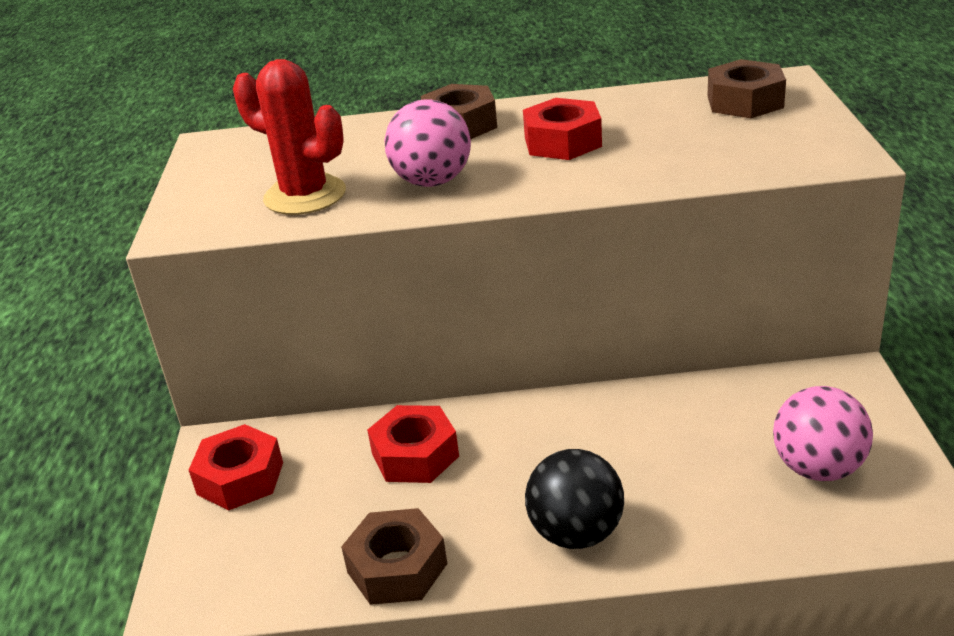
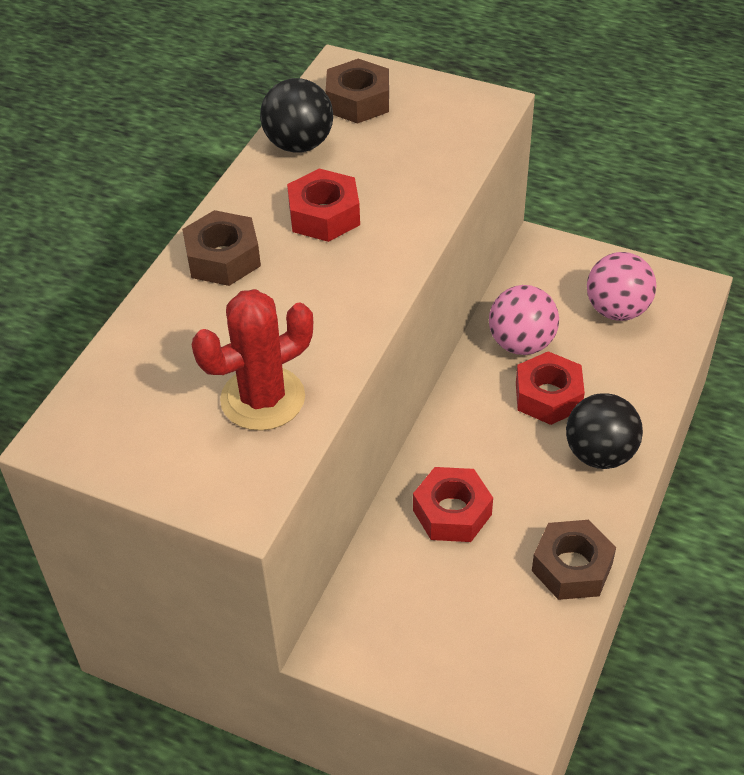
camera: 65 degrees left, 15 degrees up
(240, 478) = (396, 641): red nut -> red nut (548, 396)
(432, 182) = (319, 312): pink ball -> pink ball (521, 343)
(645, 101) = (299, 144): none -> black ball

